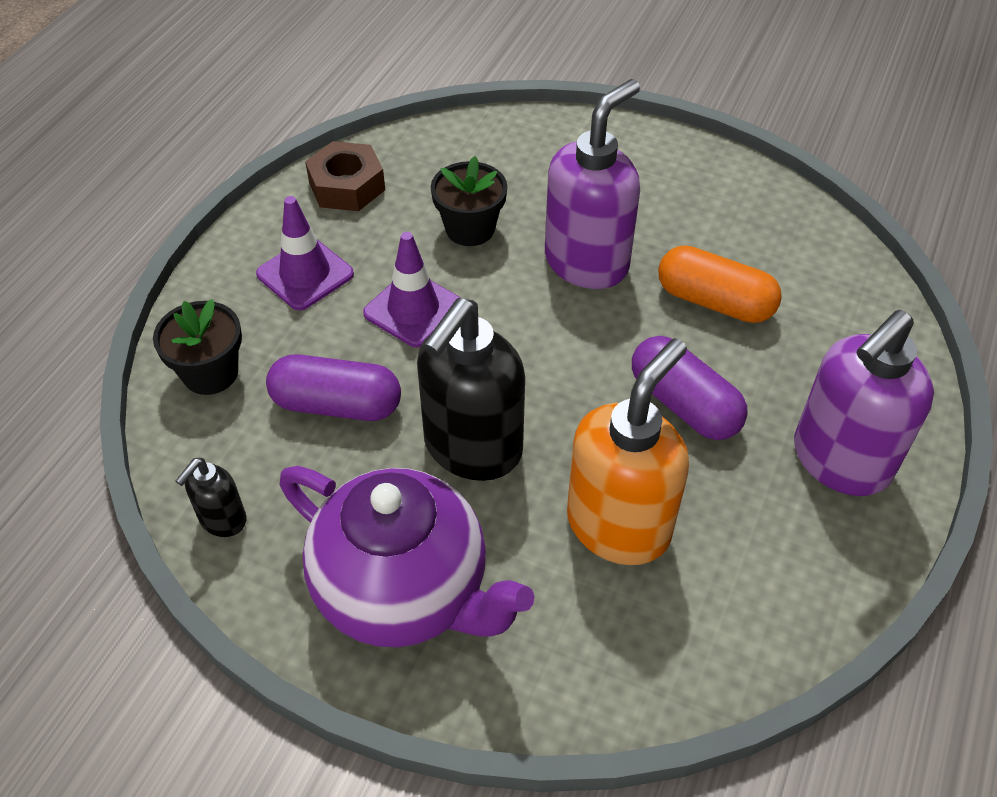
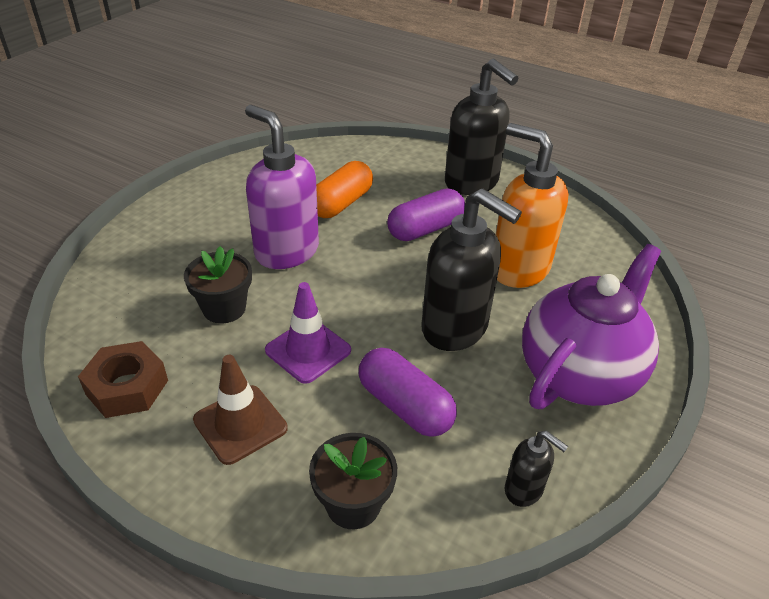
camera: 85 degrees left, 10 degrees down
(305, 274) = (240, 424): purple traffic cone -> brown traffic cone
(336, 405) = (405, 406): purple capsule -> purple capsule turned 60 degrees counterclockwise
(840, 461) = (472, 183): purple soap dispenser -> black soap dispenser

